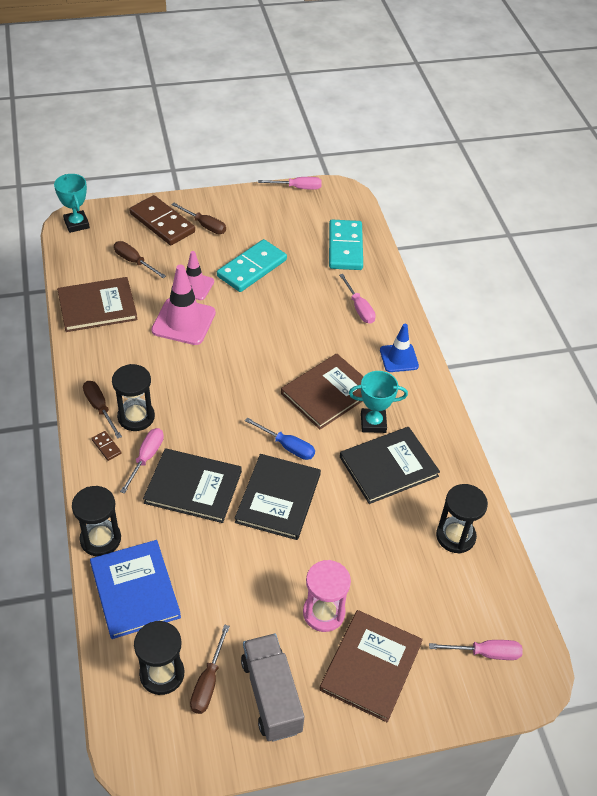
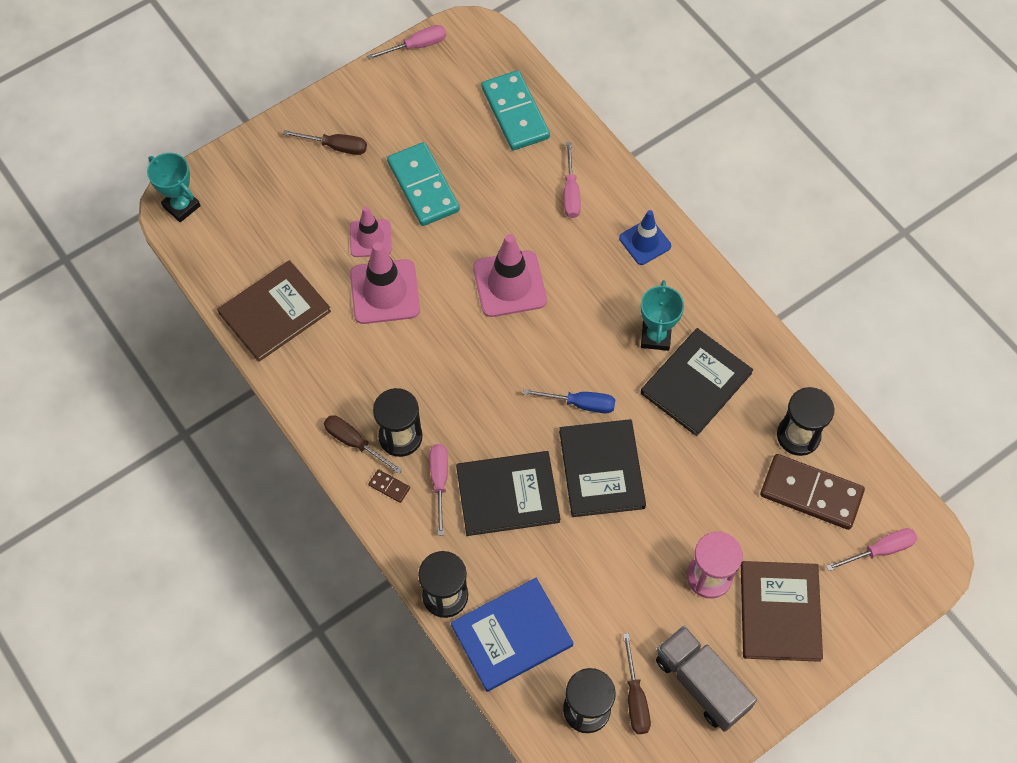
camera: 20 degrees left, 15 degrees up
(134, 262) = (282, 233): brown screwdriver -> none
(135, 590) = (512, 635): blue book -> blue book turned 75 degrees counterclockwise
(162, 223) = (283, 163): brown domino -> brown domino (811, 493)
(252, 268) = (423, 186): turquoise domino -> turquoise domino turned 45 degrees counterclockwise
(279, 349) = (509, 284): none -> pink traffic cone
(328, 393) = (590, 319): brown book -> none
(359, 308) = (571, 192): pink screwdriver -> pink screwdriver turned 45 degrees clockwise
(373, 423) = (655, 336): turquoise trophy -> turquoise trophy turned 60 degrees counterclockwise

